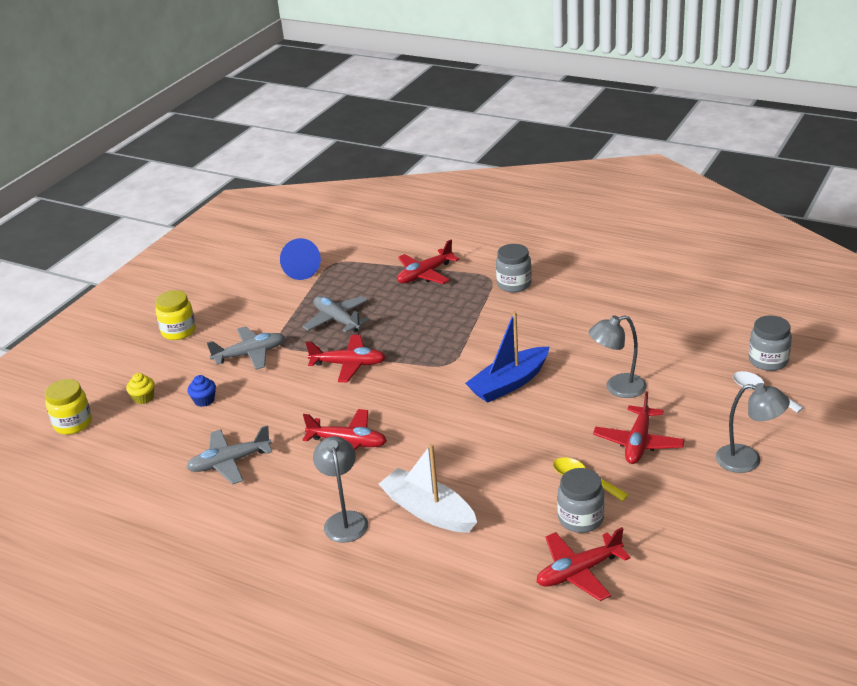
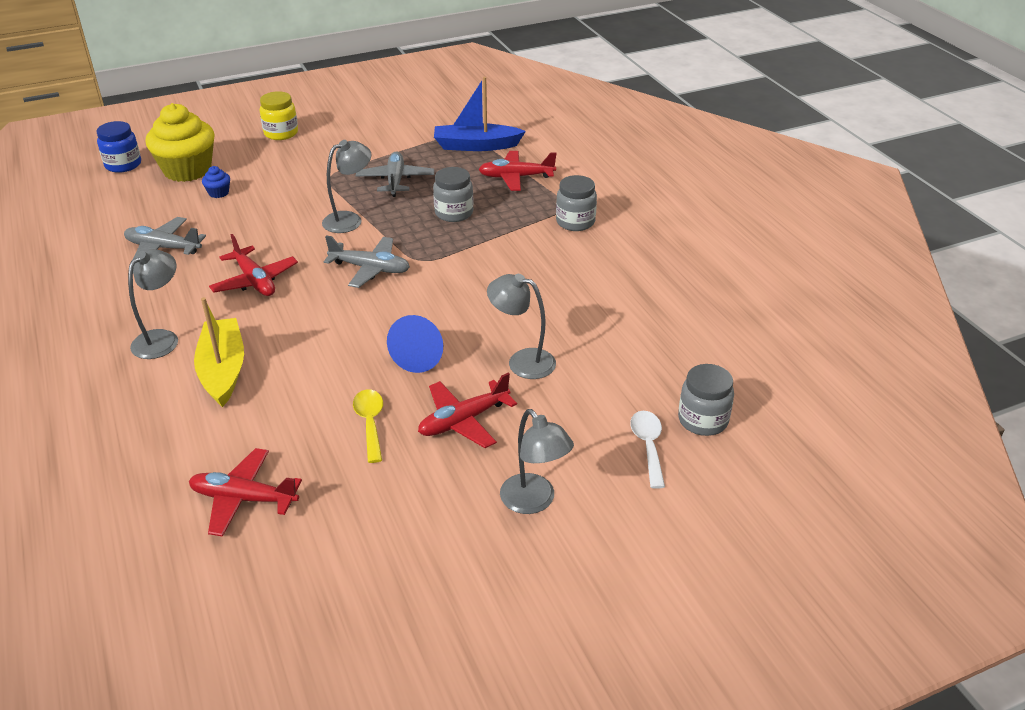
camera: 35 degrees right, 5 degrees up
(73, 424) = (123, 165): yellow jar -> blue jar
(143, 398) = (187, 170): yellow cupcake -> yellow cupcake, size x2.45
(250, 354) = (298, 175): grey plane -> grey plane (370, 269)
(299, 270) = (429, 128): blue cone -> blue cone (421, 355)
(348, 364) = (349, 220): red plane -> grey lamp
(428, 511) = (223, 370): white boat -> yellow boat
(509, 383) = (441, 304): blue boat -> blue boat (476, 146)
(580, 519) = (315, 455): grey jar -> grey jar (454, 213)

